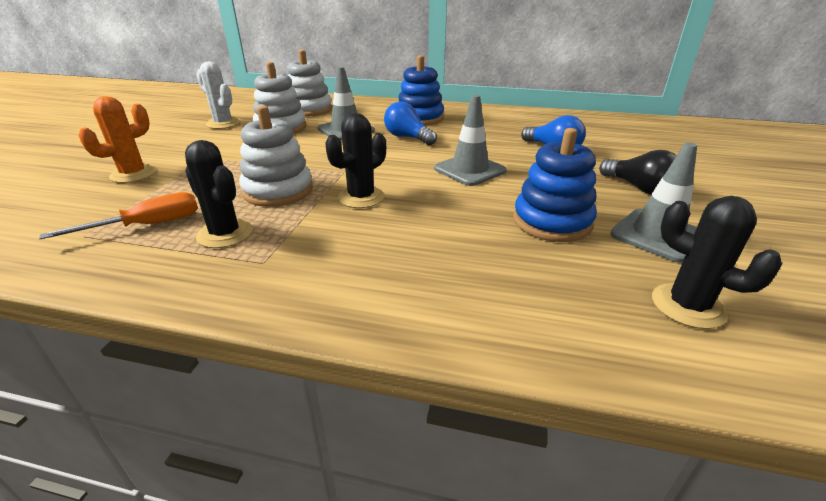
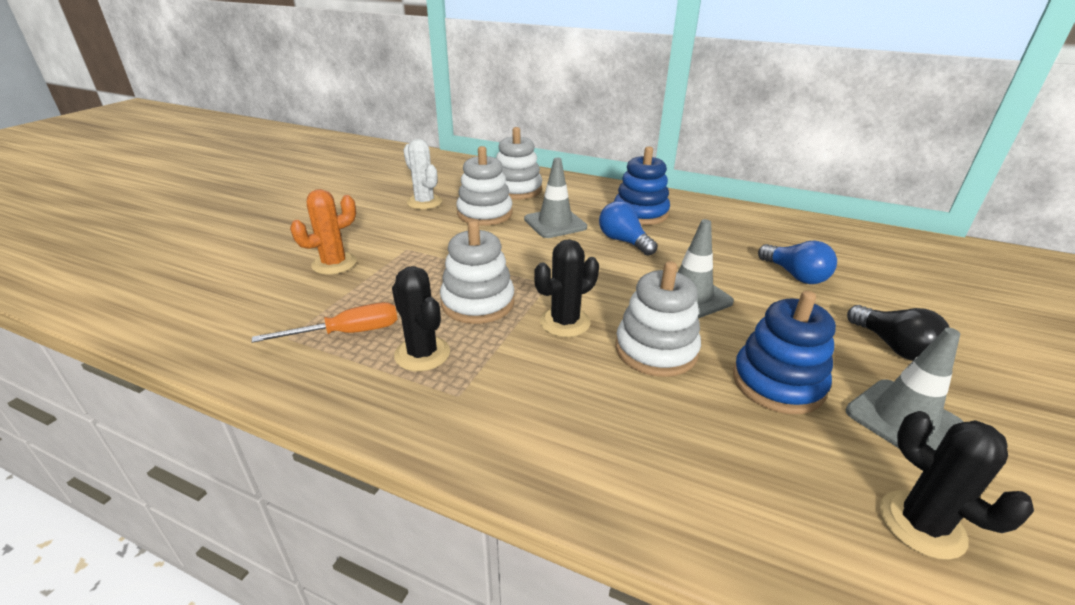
camera: 10 degrees right, 0 degrees up
(445, 209) = (656, 350): none -> white stacking toy

